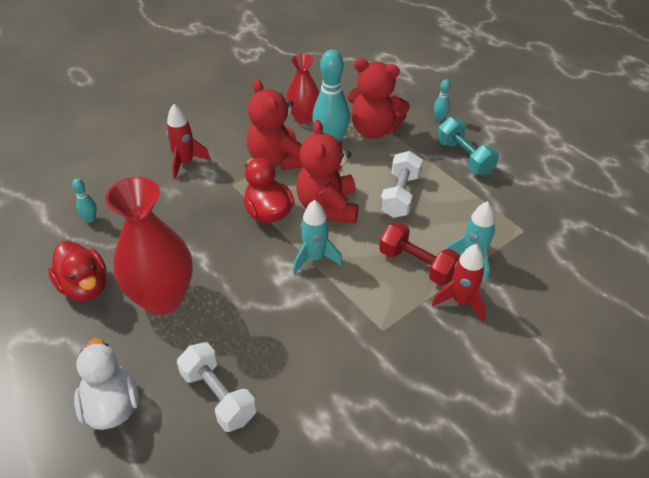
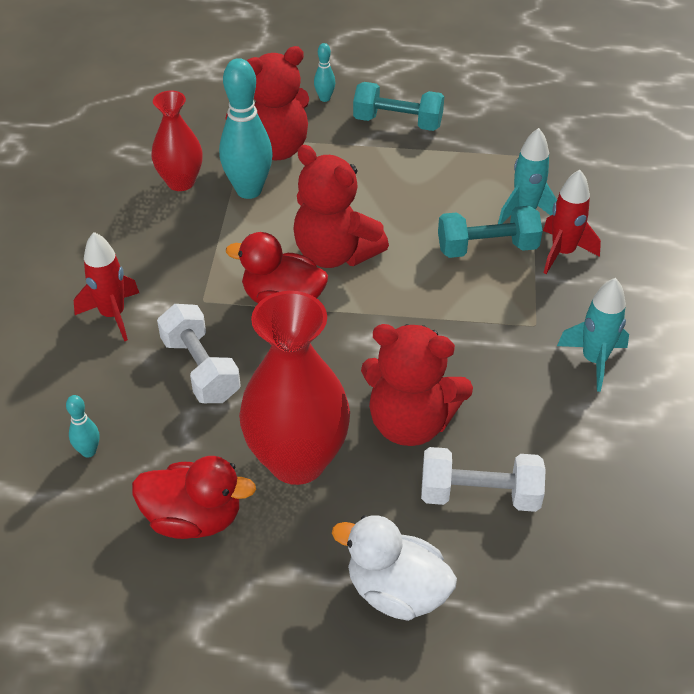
camera: 45 degrees left, 0 degrees up
(277, 160) = (216, 243): red teddy bear -> red teddy bear (410, 422)
(315, 258) = (391, 309): turquoise rocket -> turquoise rocket (594, 360)
(400, 195) = (388, 196): white dumbbell -> white dumbbell (200, 369)
(417, 264) = (487, 248): red dumbbell -> turquoise dumbbell

